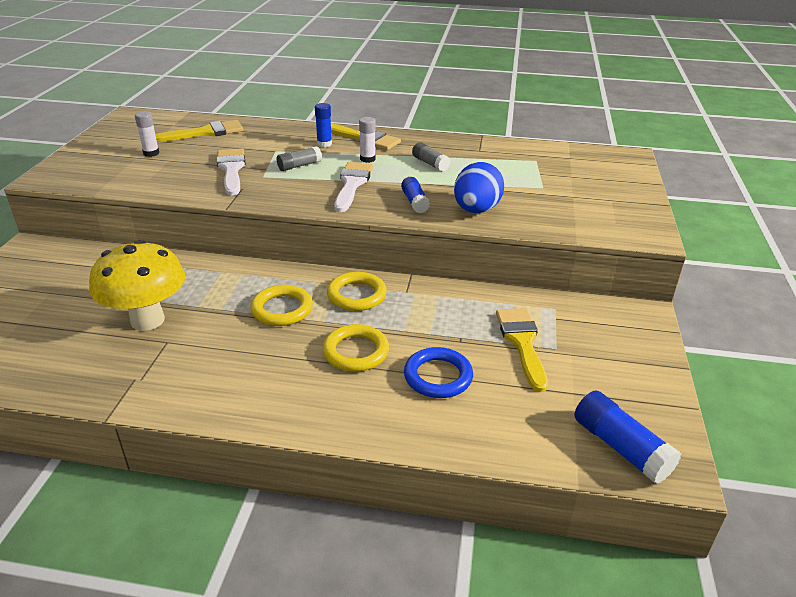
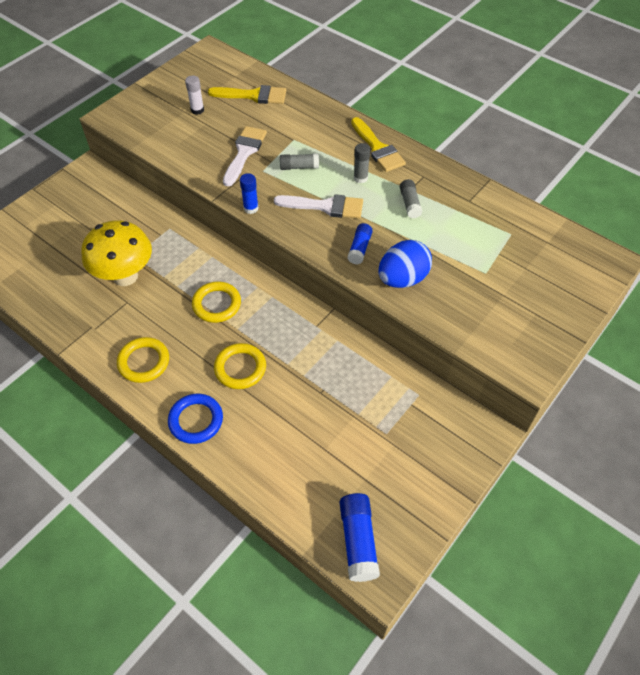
camera: 30 degrees right, 20 degrees up
(324, 144) = (338, 144): blue glue stick -> blue glue stick (251, 208)
(352, 184) = (325, 206): white brush -> white brush turned 60 degrees clockwise
(356, 295) = (277, 313): yellow ring -> yellow ring (144, 362)
(367, 159) = (360, 178): white glue stick -> grey glue stick
(438, 376) = (280, 417): blue ring -> blue ring (196, 420)
(522, 343) = (364, 416): yellow brush -> none

